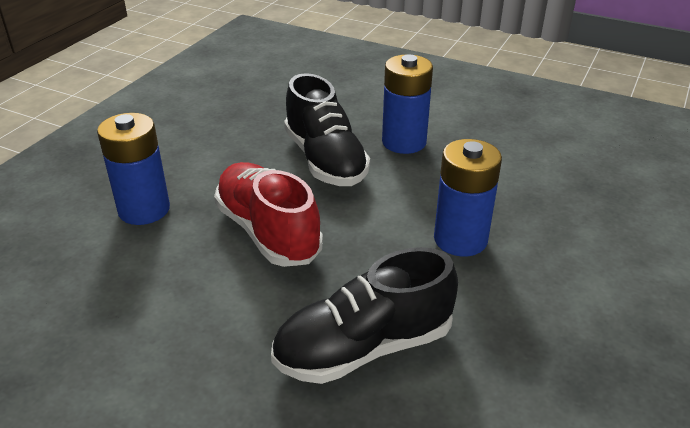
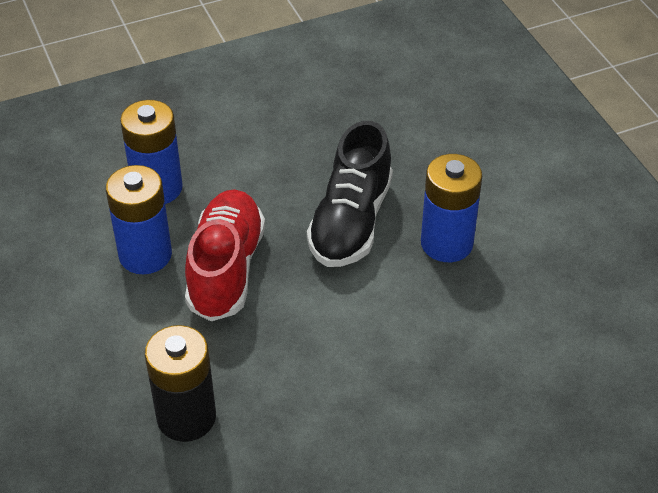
camera: 40 degrees right, 10 degrees up
(364, 348) = (186, 417): black shoe -> black battery
(460, 239) = (369, 377): blue battery -> blue battery (145, 255)

